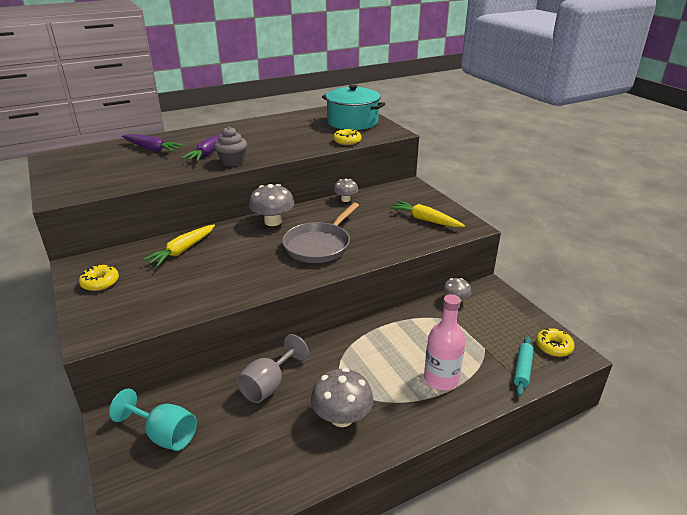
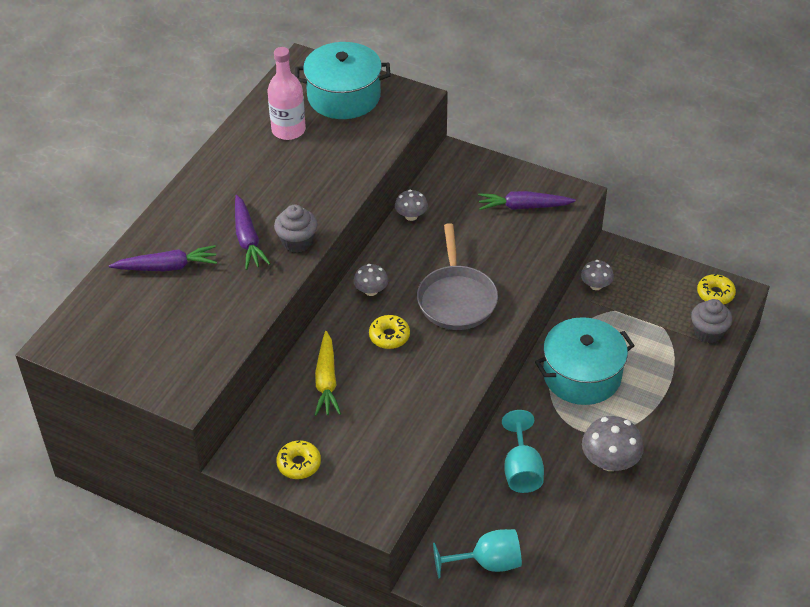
camera: 35 degrees left, 15 degrees up
(269, 385) = (521, 470): grey goblet -> turquoise goblet
(273, 221) = (371, 291): grey mushroom -> grey mushroom, size x0.60
(347, 141) = (381, 141): yellow donut -> yellow donut (389, 336)
(385, 348) = (582, 375): none -> turquoise pot
(425, 220) = (523, 207): yellow carrot -> purple carrot
(441, 379) = (654, 380): pink bottle -> pink bottle (288, 130)
(522, 369) = (708, 332): turquoise rolling pin -> grey cupcake

